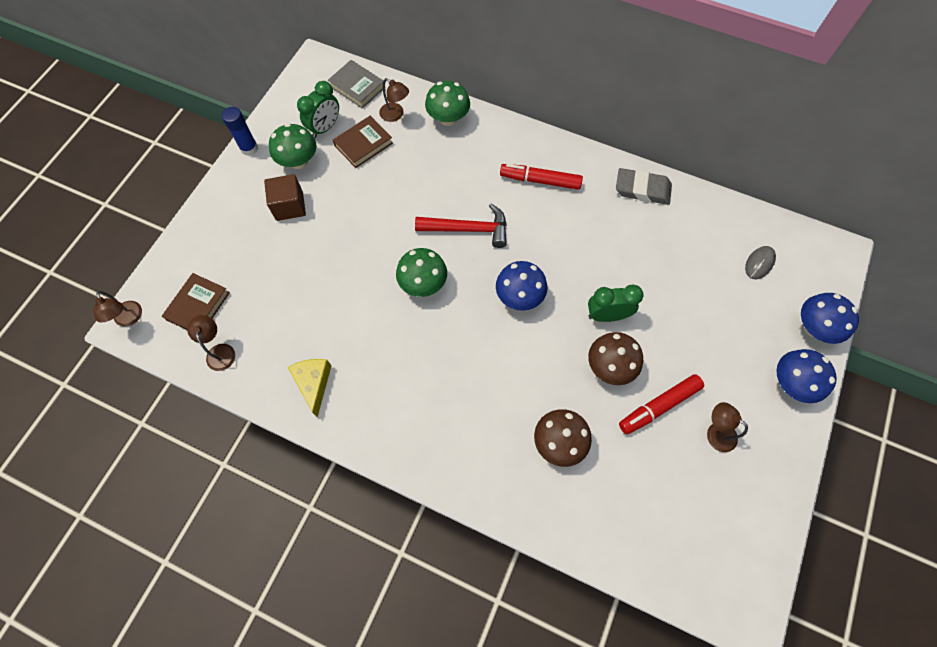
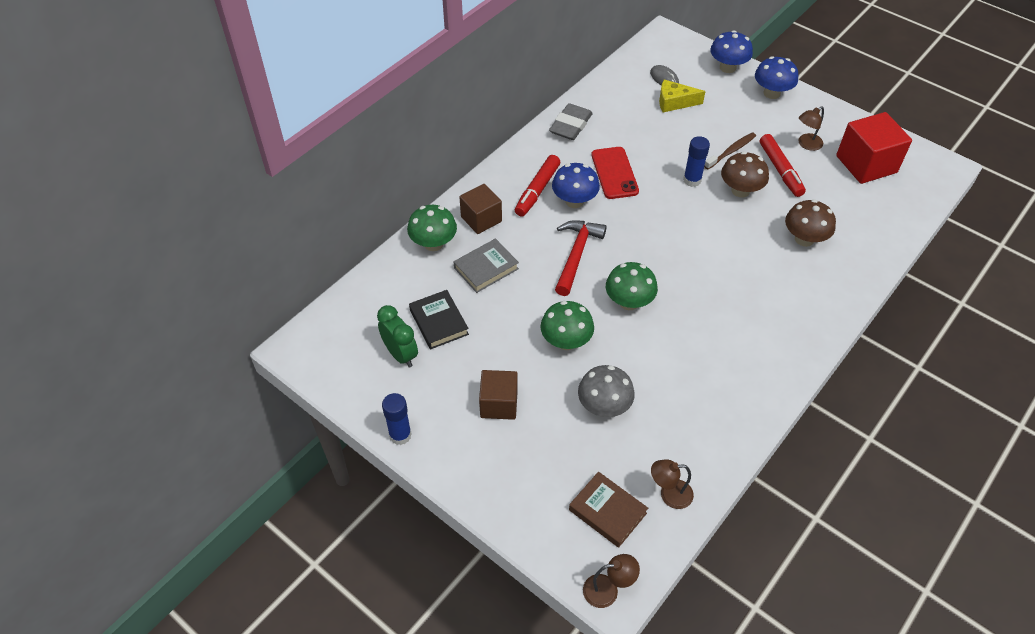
camera: 75 degrees left, 15 degrees down
(298, 161) = (439, 387): green mushroom -> green mushroom (566, 341)
(301, 284) = (604, 406): none -> grey mushroom
(313, 383) = (721, 411): yellow cheese -> yellow cheese (674, 102)
(357, 87) = (353, 315): grey book -> grey book (486, 268)
(363, 144) = (439, 322): brown book -> black book
(395, 115) = (409, 287): brown lamp -> none
(488, 145) = (481, 219): none -> brown cube
(519, 296) = (660, 233): blue mushroom -> blue mushroom (574, 201)
(589, 241) = (614, 173): none -> red phone
(607, 315) = (692, 180): green clock -> blue glue stick
(668, 349) = (731, 151): none -> brown toothbrush
(710, 508) = (866, 164): none -> red cube

